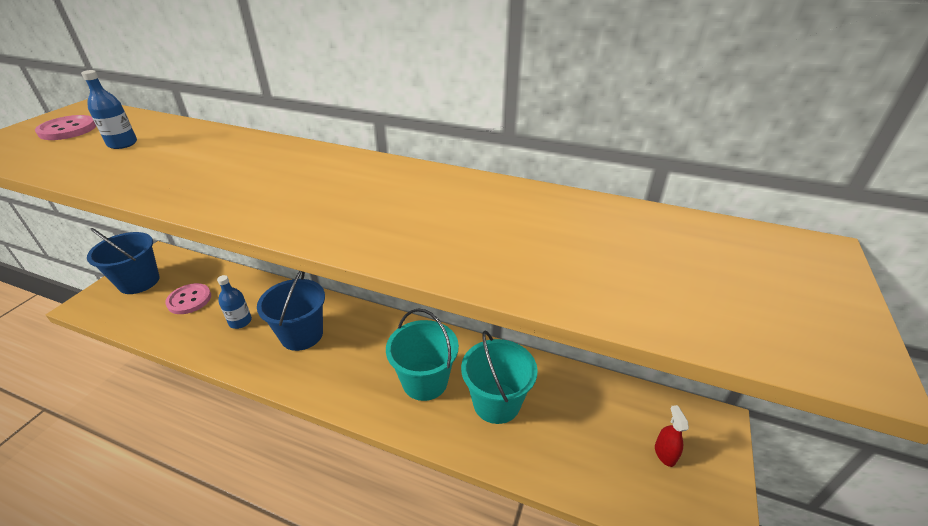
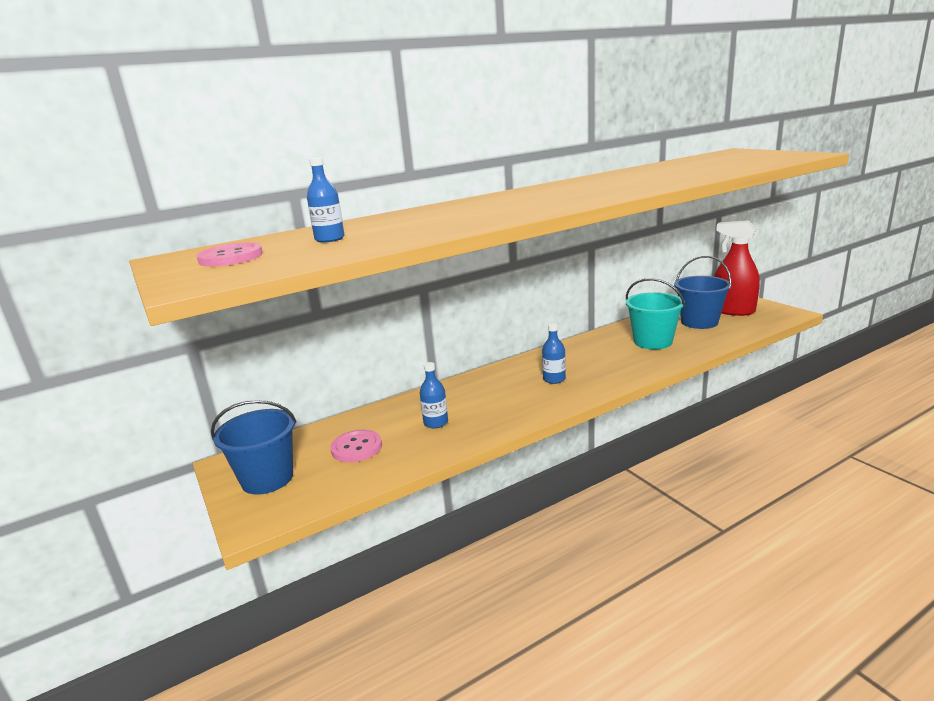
camera: 50 degrees left, 15 degrees down
(302, 335) = (495, 396): blue bucket -> blue bucket (699, 322)
(355, 359) = (554, 379): none -> blue bottle
(425, 381) = (608, 359): turquoise bucket -> none
(664, 454) = (733, 311): red spray bottle -> red spray bottle, size x2.22

